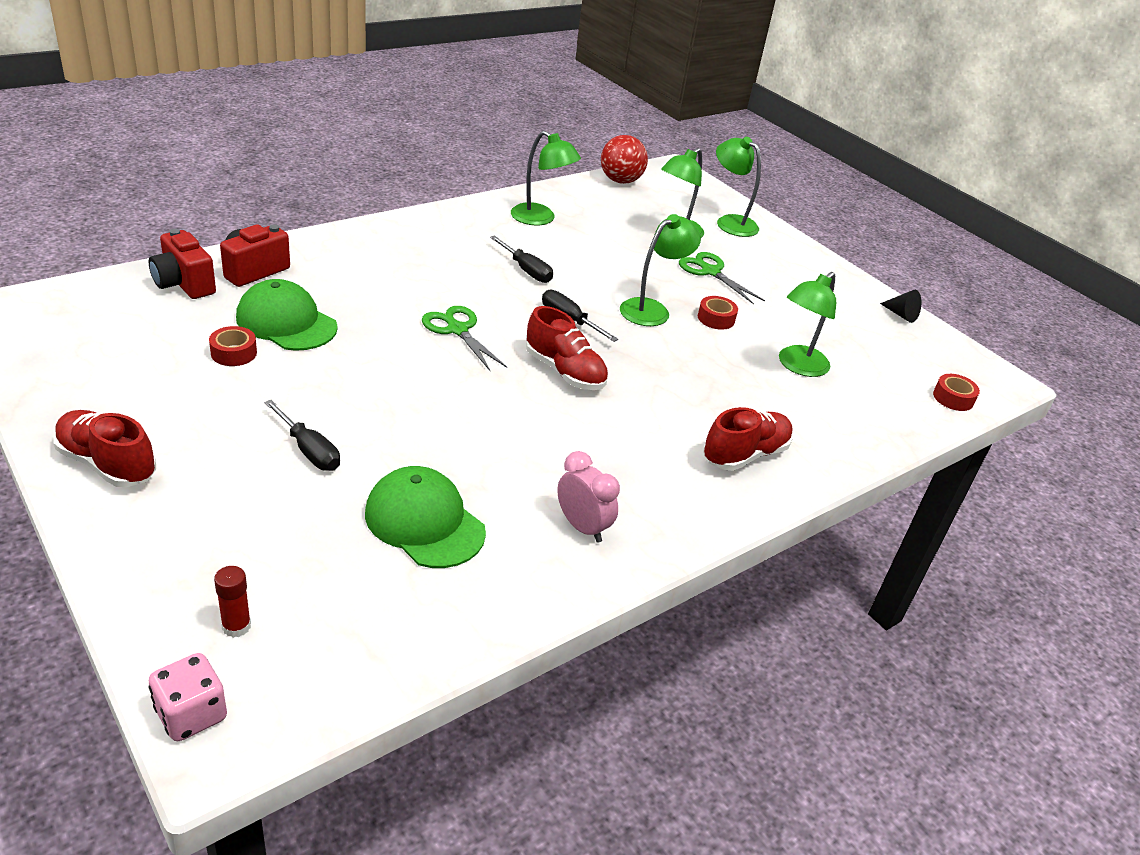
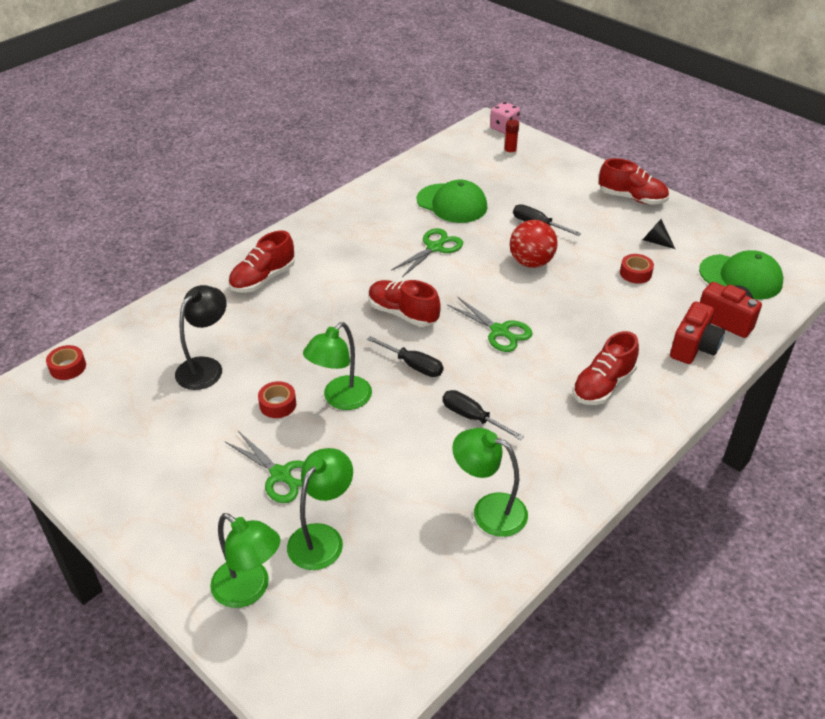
camera: 175 degrees right, 5 degrees up
(286, 322) = (625, 305): green cap -> green cap (741, 277)
(381, 264) = (603, 385): none -> red shoe
(488, 449) = (435, 247): none -> green scissors
(582, 527) = (365, 217): pink clock -> none
(620, 181) = (411, 647): red ball -> red ball (531, 262)
(797, 366) = (206, 367): green lamp -> black lamp
(901, 315) = (69, 467): black cone -> black cone (655, 241)

